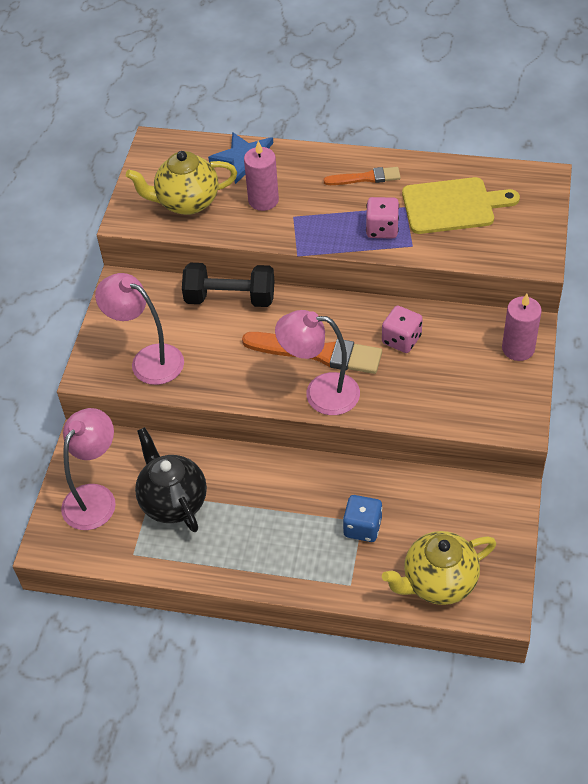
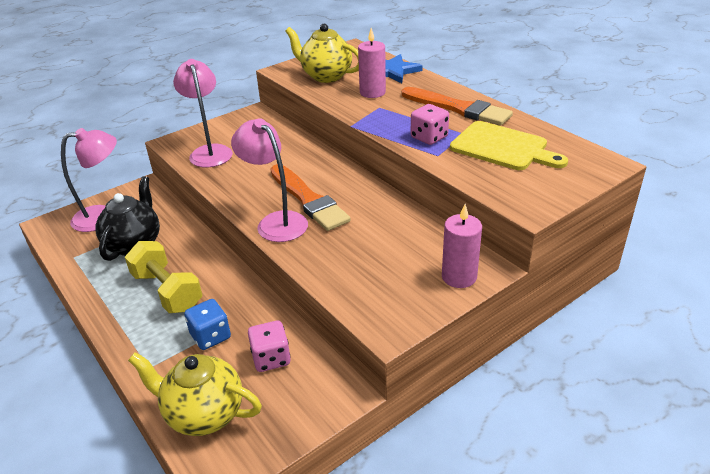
camera: 40 degrees right, 15 degrees down
(230, 298) = (300, 146): black dumbbell -> none
(272, 519) = (167, 291): none -> yellow dumbbell
(365, 178) = (458, 108): orange brush -> orange brush, size x1.73
(401, 340) = (375, 222): pink dice -> pink dice (271, 358)

